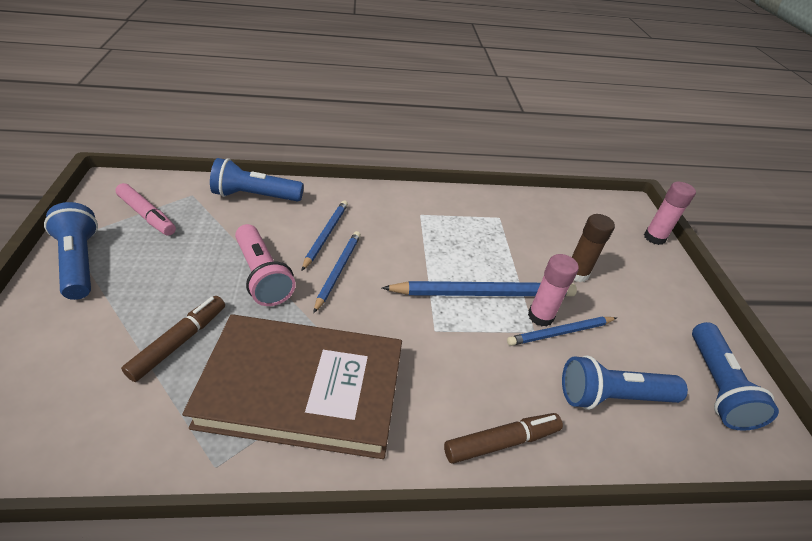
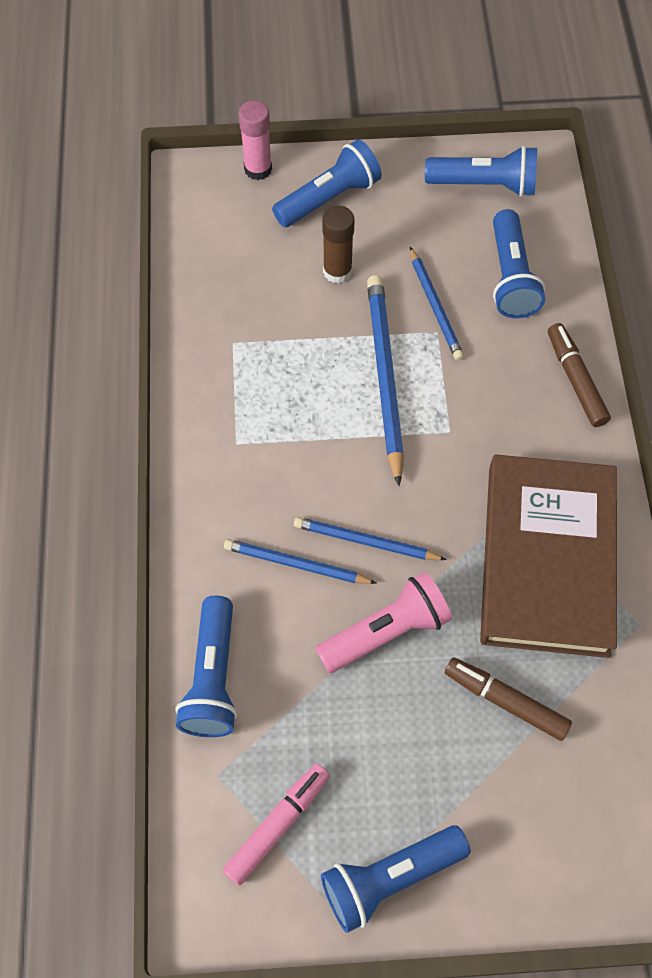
camera: 85 degrees left, 20 degrees up
(540, 316) = (413, 322): pink glue stick -> none
(646, 274) = (329, 198): none -> blue flashlight

